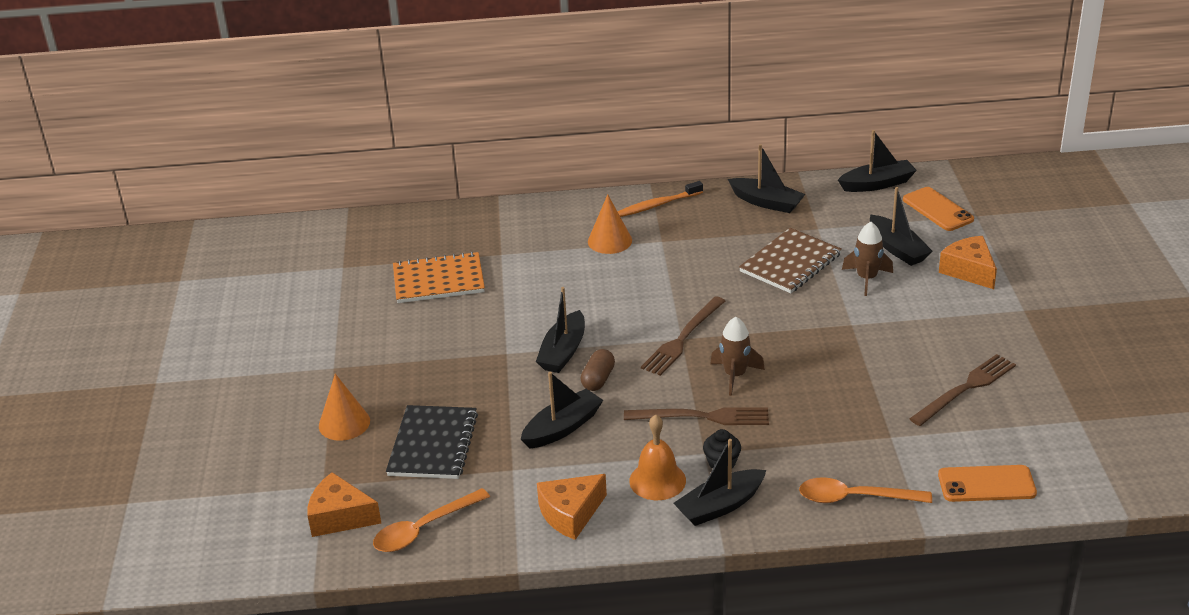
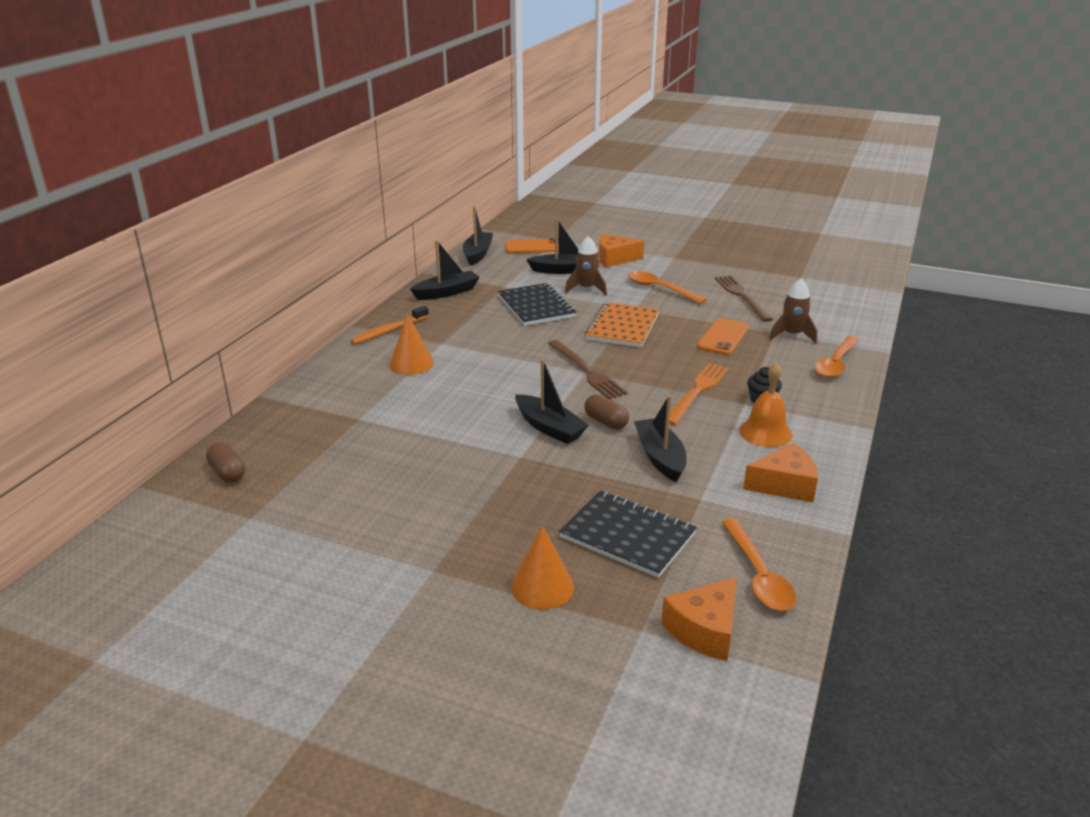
camera: 65 degrees left, 5 degrees down
(386, 232) = (227, 473): none -> brown capsule
(438, 280) = (357, 463): orange notebook -> orange notebook (622, 327)
(570, 514) = (784, 485): orange cheese -> orange cheese turned 90 degrees counterclockwise
(658, 205) = (389, 331): orange toothbrush -> orange toothbrush turned 45 degrees clockwise
(702, 417) = (697, 391): brown fork -> orange fork
(720, 506) = (815, 415): black boat -> none
(735, 375) = (656, 365): brown rocket -> brown rocket (792, 335)
(790, 263) = (536, 306): brown notebook -> black notebook
(921, 326) = (660, 289): none -> orange spoon
(986, 484) = (847, 319): orange phone -> orange phone (723, 337)

